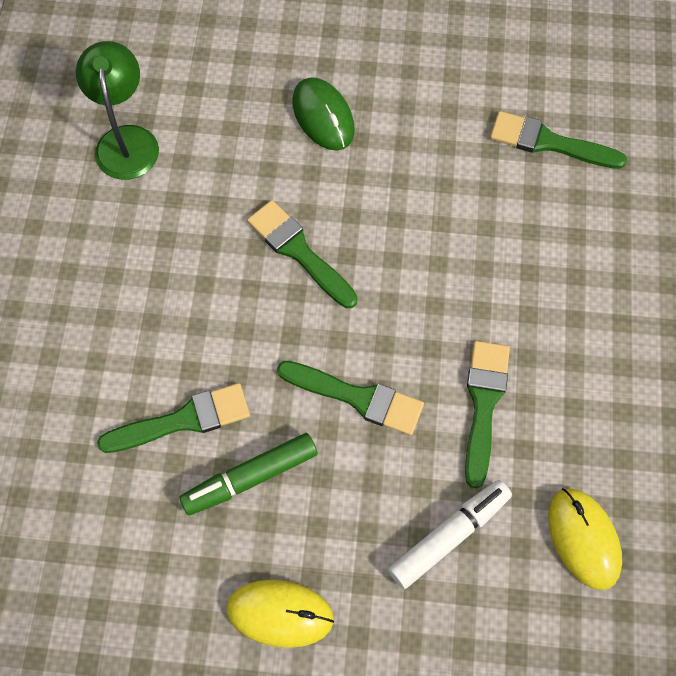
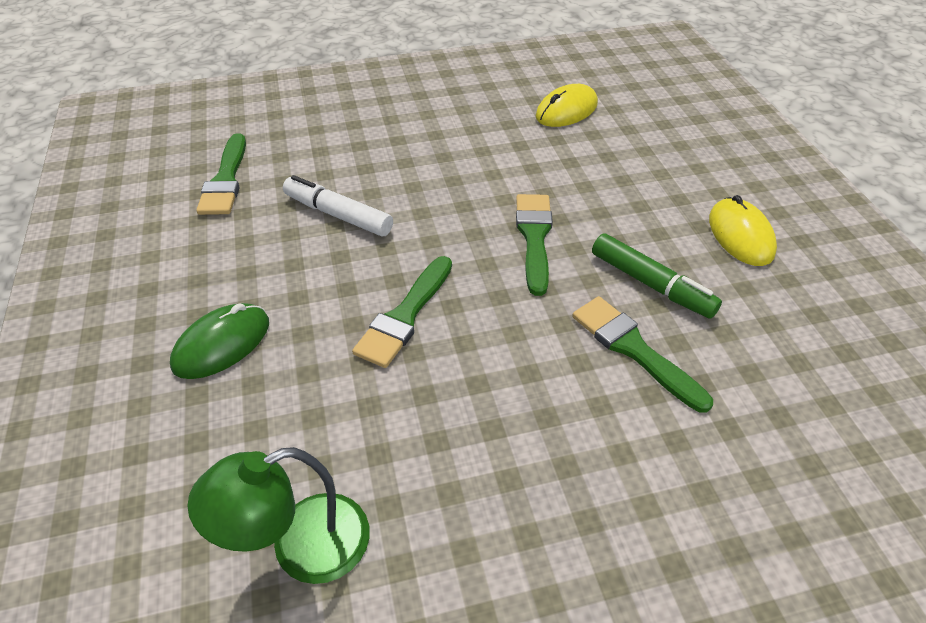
camera: 110 degrees left, 20 degrees down
(449, 536) = (611, 165): white marker -> white marker (338, 215)
(483, 404) = (496, 169): green brush -> none

